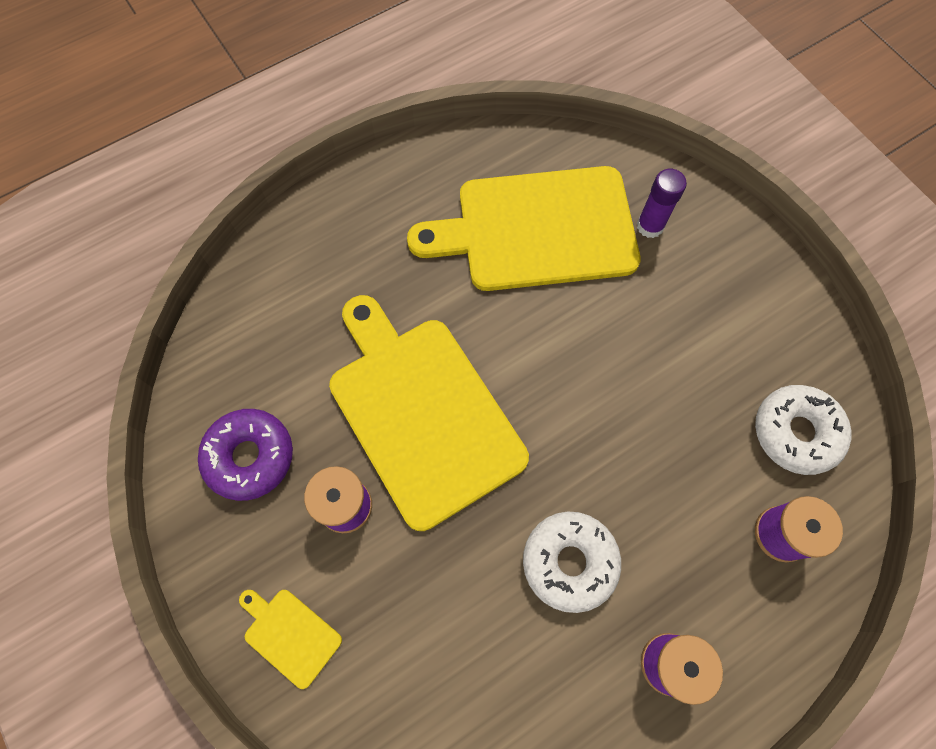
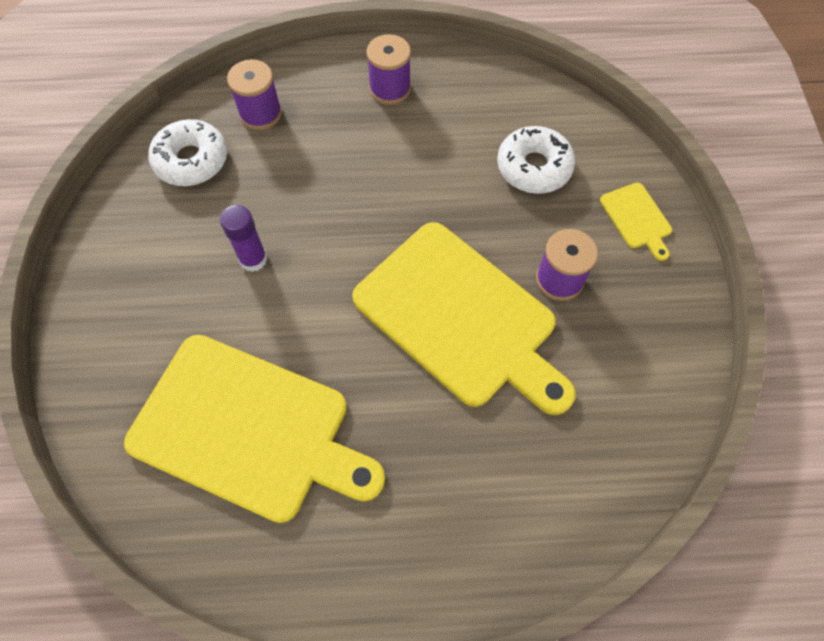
camera: 150 degrees left, 5 degrees down
(250, 457) = (625, 357): purple donut -> none
(421, 412) = (460, 318): yellow cutting board -> yellow cutting board turned 45 degrees counterclockwise
(569, 562) = (413, 166): white donut -> white donut (533, 167)
(650, 226) = (145, 373): purple glue stick -> purple glue stick (253, 259)

